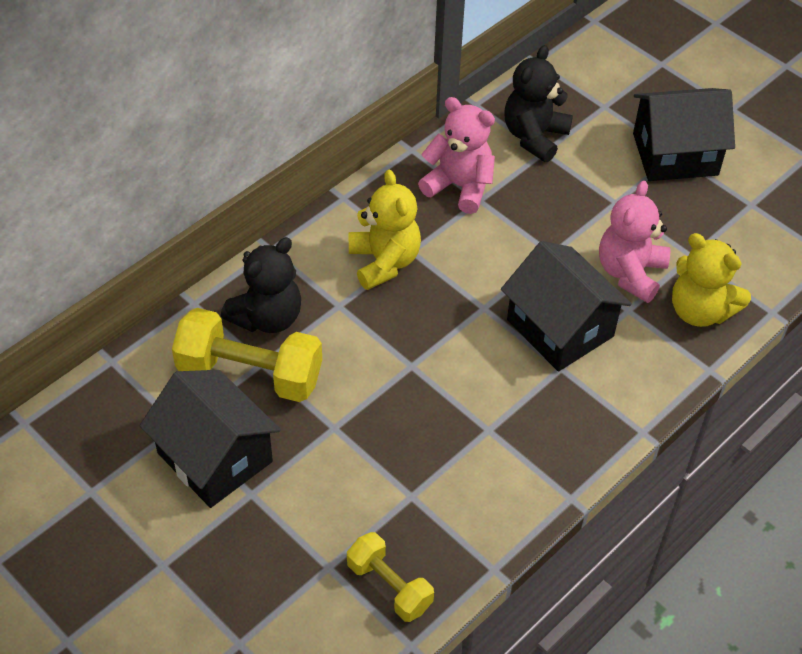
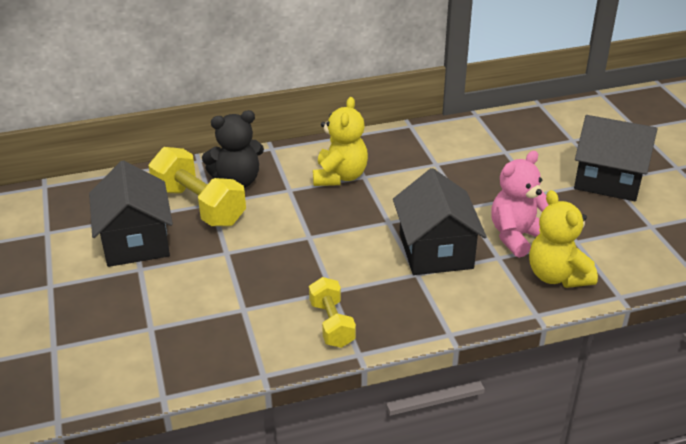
camera: 30 degrees right, 15 degrees down
(389, 586) = (180, 355): yellow dumbbell -> yellow dumbbell (332, 324)
(459, 186) = (427, 153): pink teddy bear -> none
(534, 136) = (505, 142): black teddy bear -> none

